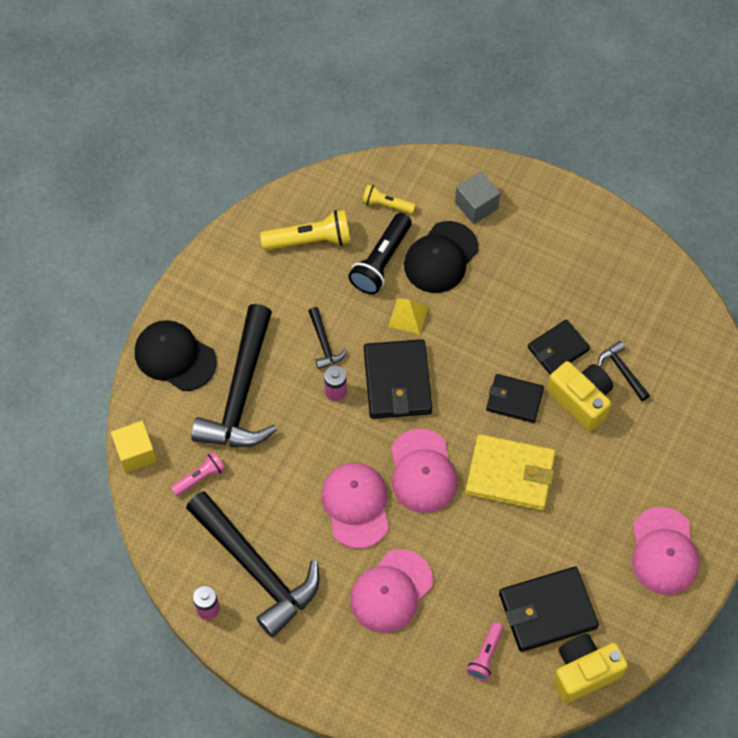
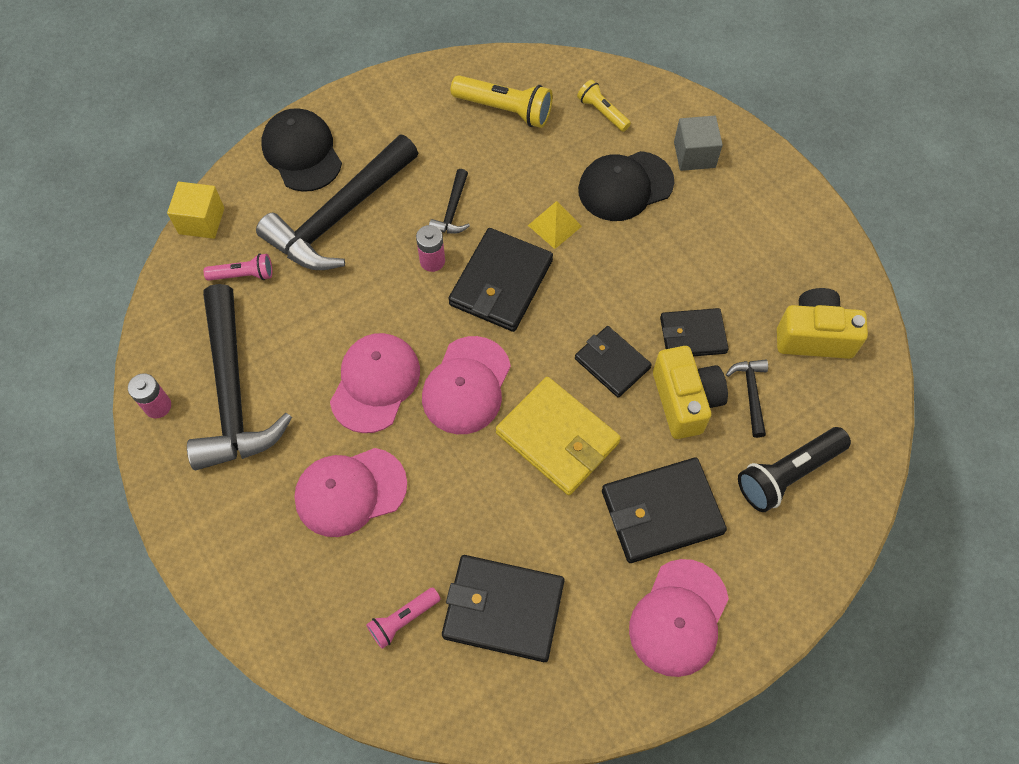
camera: 30 degrees right, 0 degrees up
(381, 261) = (562, 161): black flashlight -> black flashlight (788, 474)
(584, 672) = (500, 704): yellow camera -> yellow camera (813, 336)
(611, 487) = (662, 512): none -> black wallet

